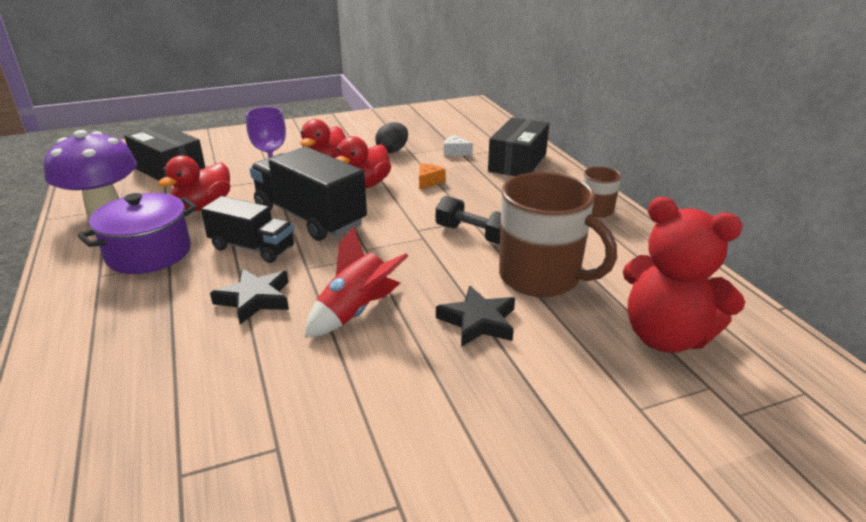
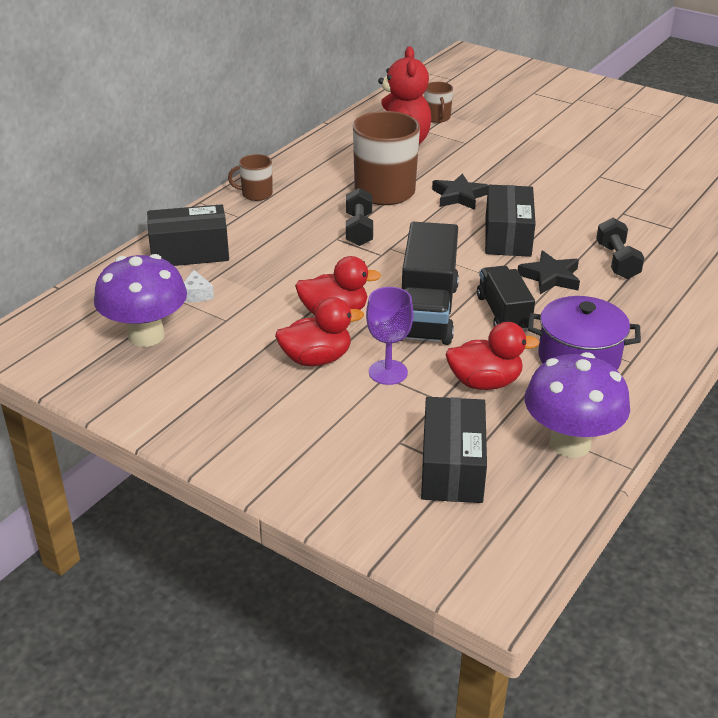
camera: 125 degrees left, 5 degrees up
(206, 362) = (617, 261): none -> black dumbbell
(355, 312) = (507, 236): red rocket -> black box
(392, 151) = (231, 334): black egg -> none
(428, 131) = (146, 335): none -> purple mushroom
(428, 181) = (287, 283): orange cheese -> none
(764, 425) = (437, 118): none -> brown mug

